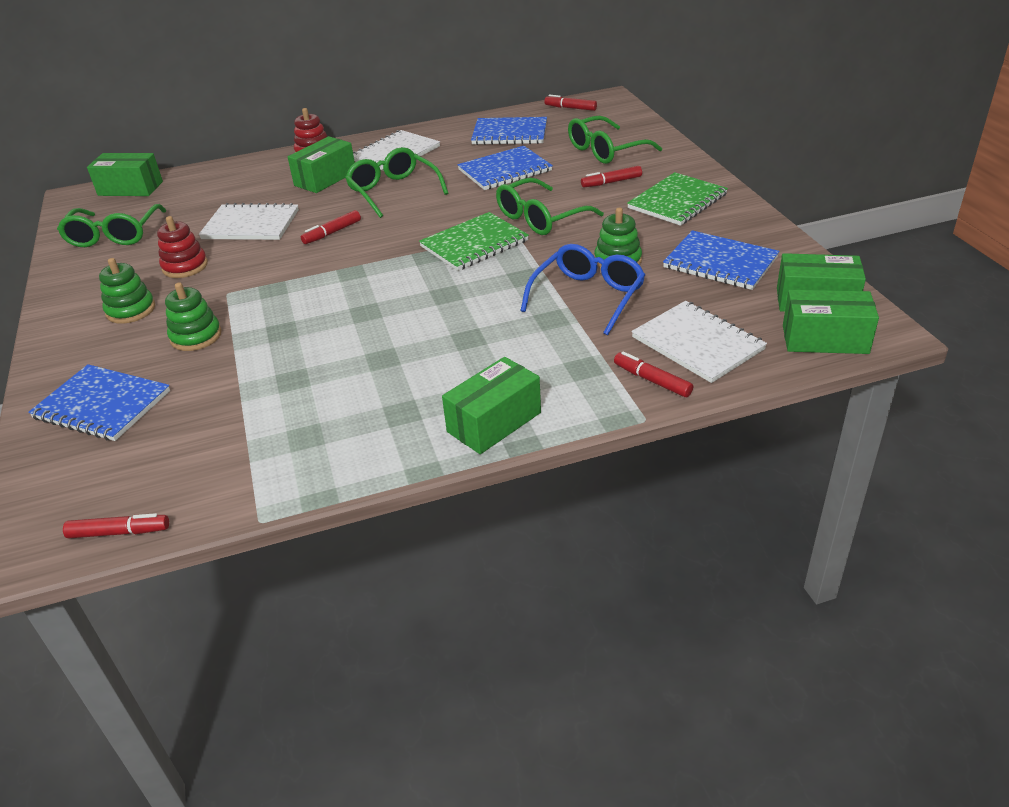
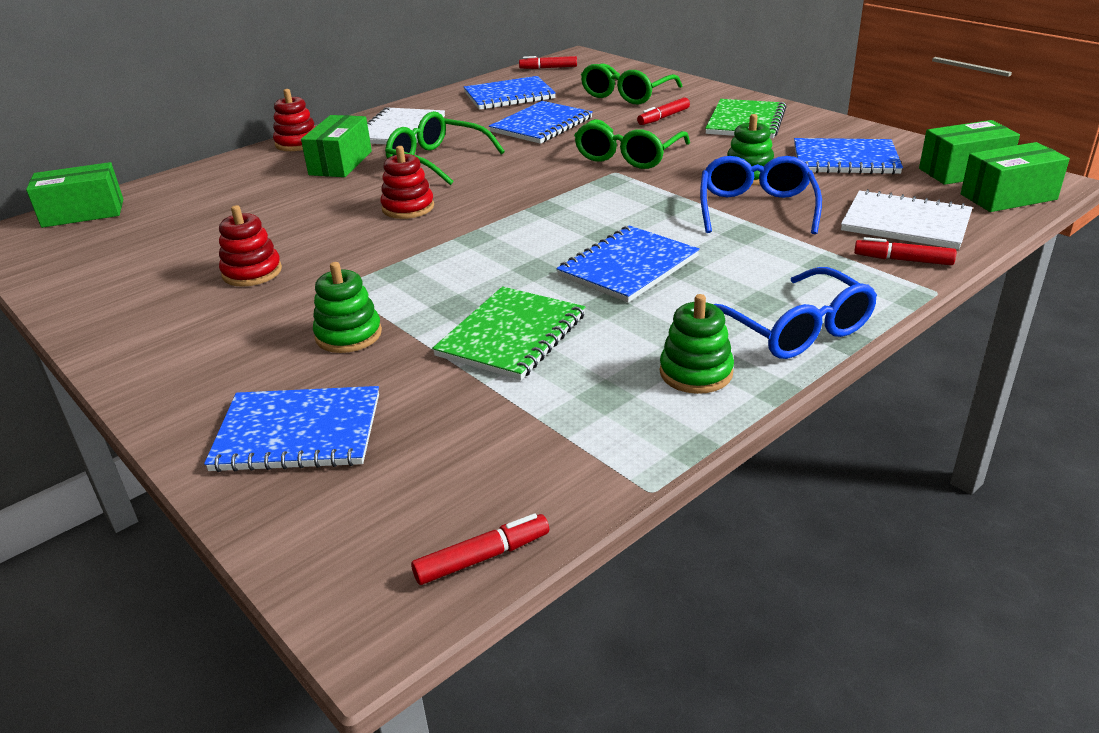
camera: 25 degrees left, 5 degrees down
(114, 235) = (112, 261): green glasses -> none
(131, 310) = (225, 329): green stacking toy -> green stacking toy (696, 373)
(251, 225) = (295, 218): white notebook -> none
(332, 233) = (408, 208): red marker -> red stacking toy
(432, 328) = (628, 266): none -> blue notebook
(474, 244) = (584, 188): green notebook -> green notebook (511, 335)
(494, 422) = (796, 330): green box -> blue glasses

